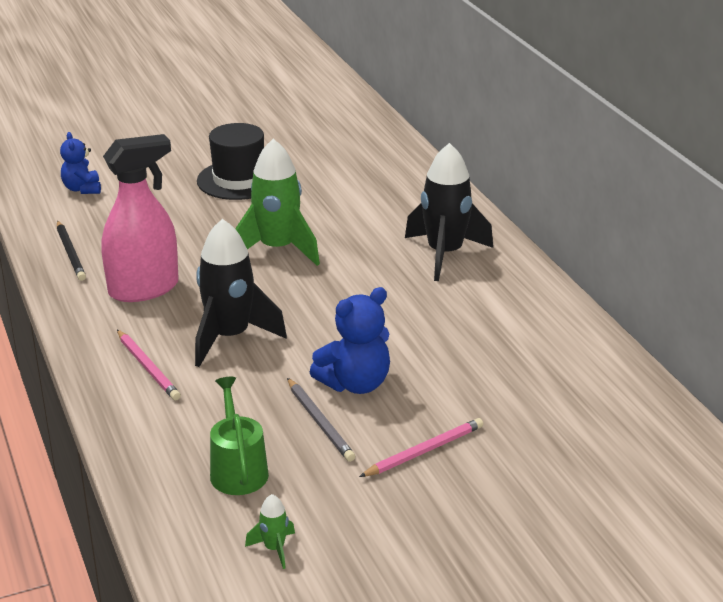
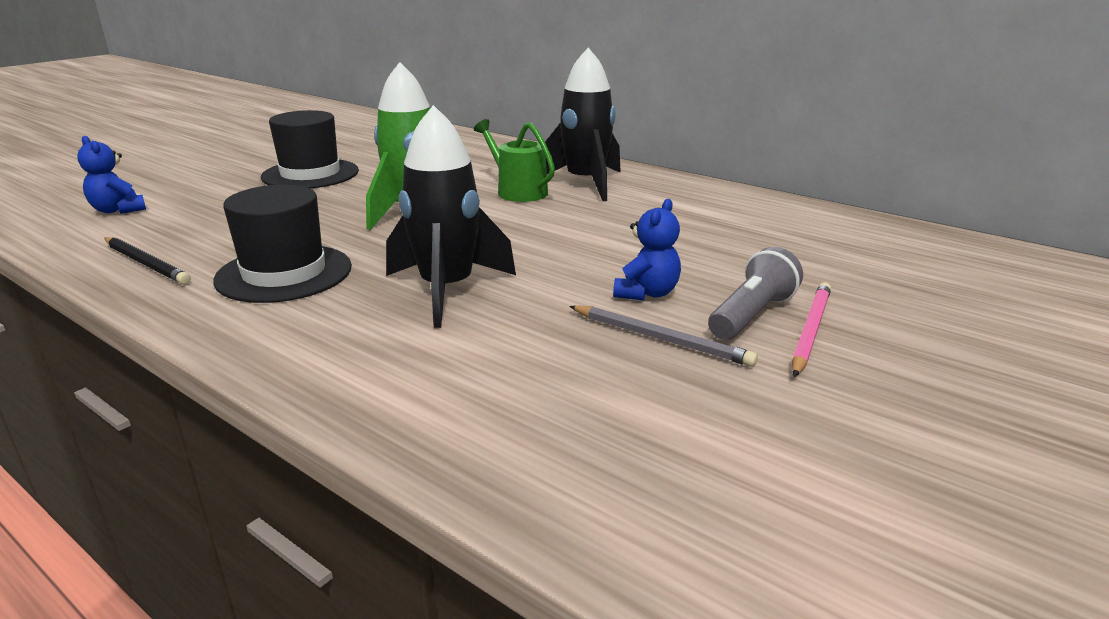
camera: 30 degrees left, 5 degrees down
(144, 289) = (284, 273): pink spray bottle -> black hat
(148, 367) = (370, 346): pink pencil -> none
(237, 470) = (633, 424): green watering can -> green watering can (518, 191)
(274, 548) = (821, 510): green rocket -> none
(355, 384) = (646, 293): blue teddy bear -> blue teddy bear, size x0.66
(402, 426) = (751, 315): none -> grey flashlight

